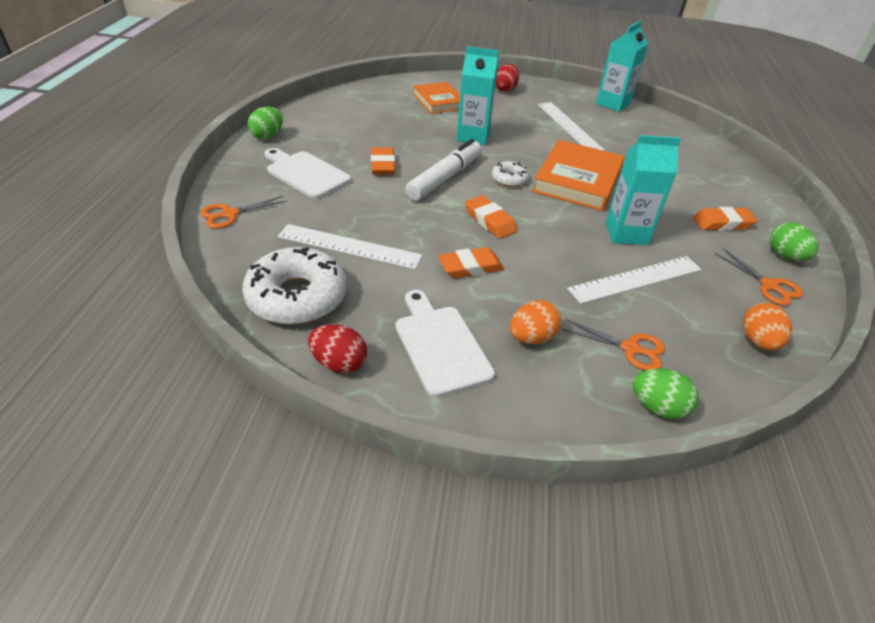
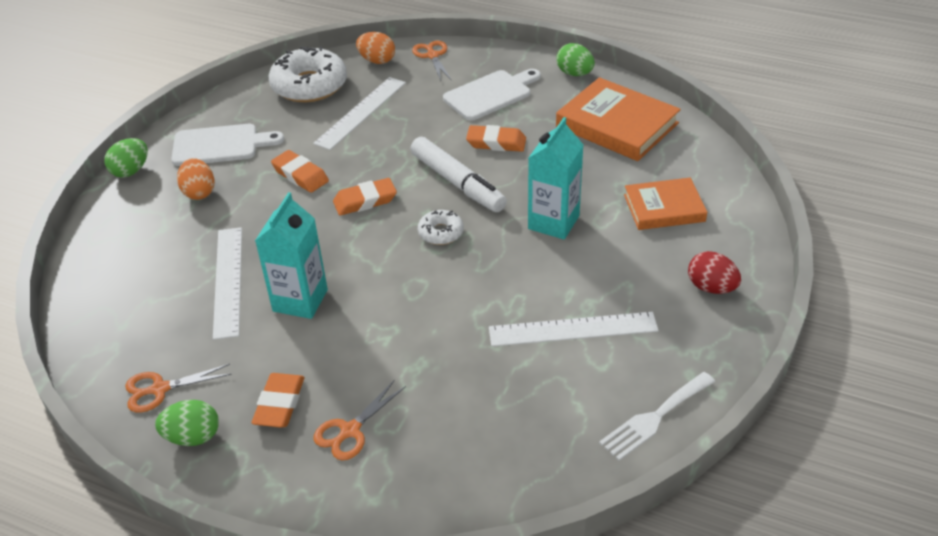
camera: 110 degrees right, 0 degrees up
(339, 363) = (232, 100): red egg -> none
(470, 267) = (300, 175): orange eraser -> orange eraser turned 45 degrees counterclockwise
(577, 180) = (421, 293): orange book -> orange book (617, 125)
(612, 104) = (654, 418): turquoise carton -> white fork
(630, 348) = (152, 246): orange scissors -> orange scissors (350, 431)
(657, 407) = (93, 240): green egg -> green egg (131, 171)
(758, 341) = (104, 336): orange egg -> orange egg (377, 60)

